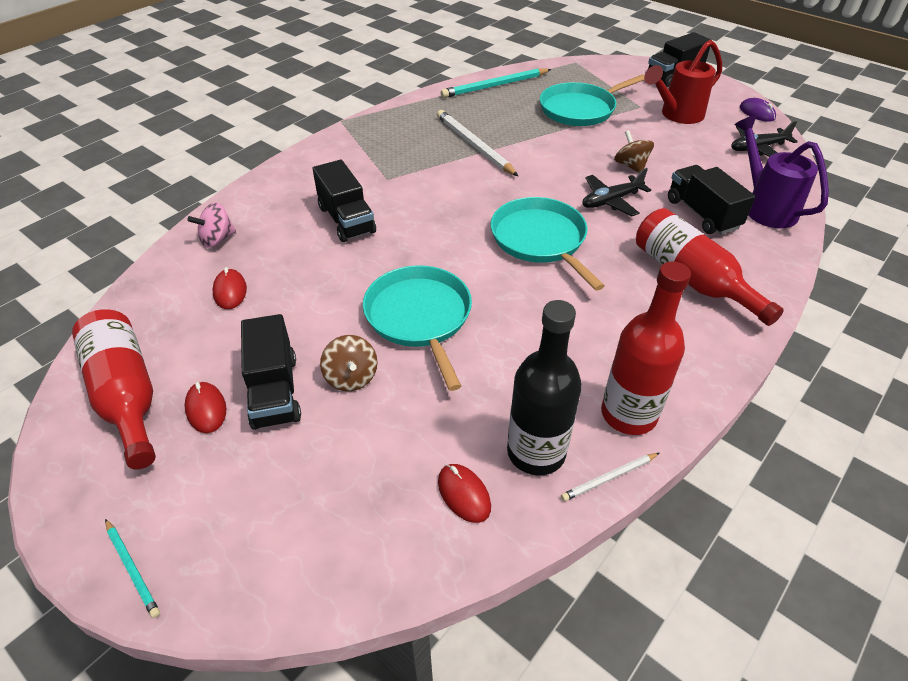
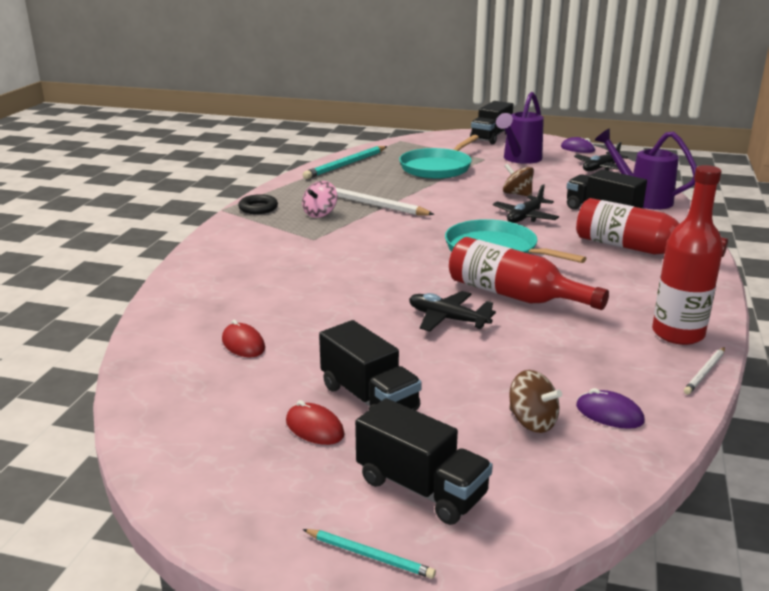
camera: 25 degrees left, 20 degrees down
(126, 395) = (216, 441): red bottle -> red bottle (514, 295)
(217, 239) = (186, 312): pink spinning top -> pink spinning top (320, 214)
(346, 220) = (305, 272): black truck -> black truck (421, 488)
(351, 377) = (430, 370): brown spinning top -> brown spinning top (532, 422)
(372, 126) = (258, 208): none -> black ring
(419, 317) = (447, 319): turquoise pan -> black plane
(464, 494) = (609, 414): red mouse -> purple mouse
(536, 452) = (635, 373): black bottle -> none
(676, 115) = (519, 159): red watering can -> purple watering can

